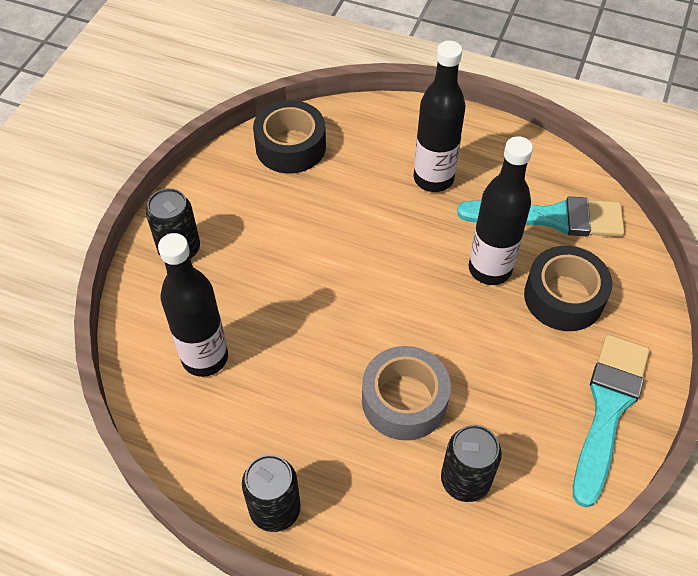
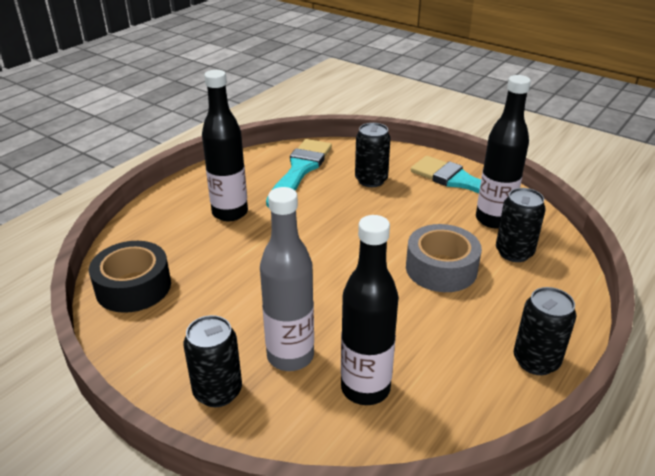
camera: 75 degrees left, 20 degrees down
(231, 290) = (290, 356): none -> grey bottle
(490, 269) = (333, 205): black bottle -> black bottle (493, 220)
(563, 297) = (371, 180): black tape -> black can

